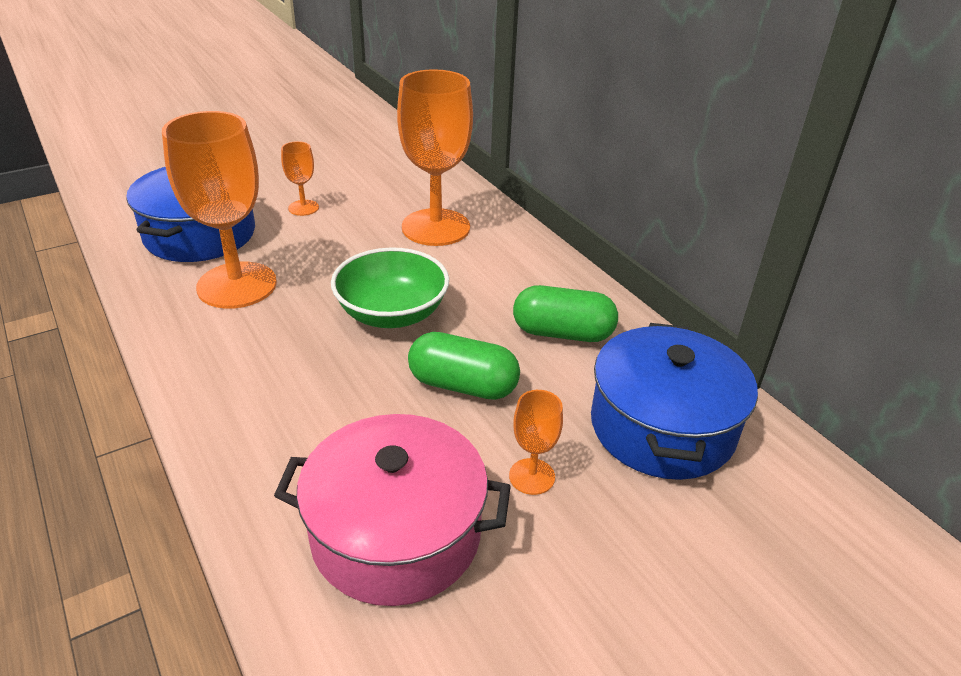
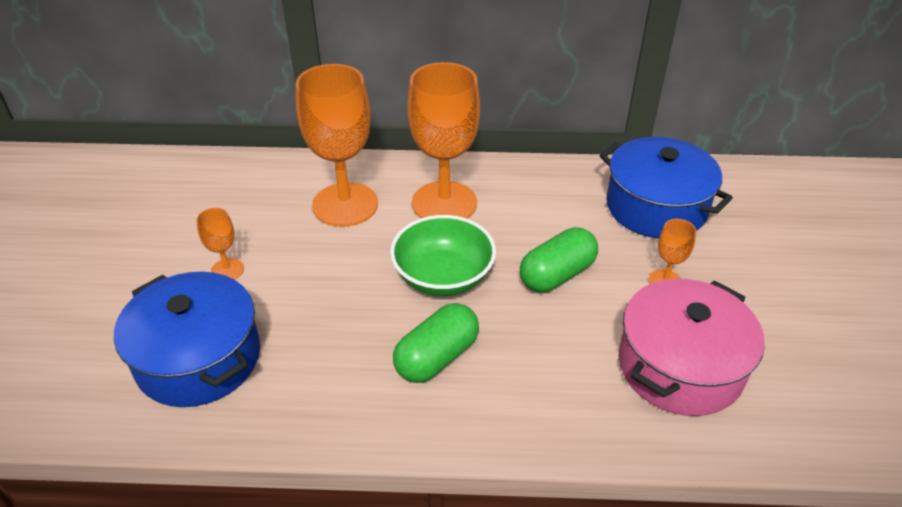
camera: 55 degrees left, 5 degrees up
(237, 285) = (316, 358): orange goblet -> orange goblet (444, 203)
(562, 333) = (536, 203): green capsule -> green capsule (436, 357)

